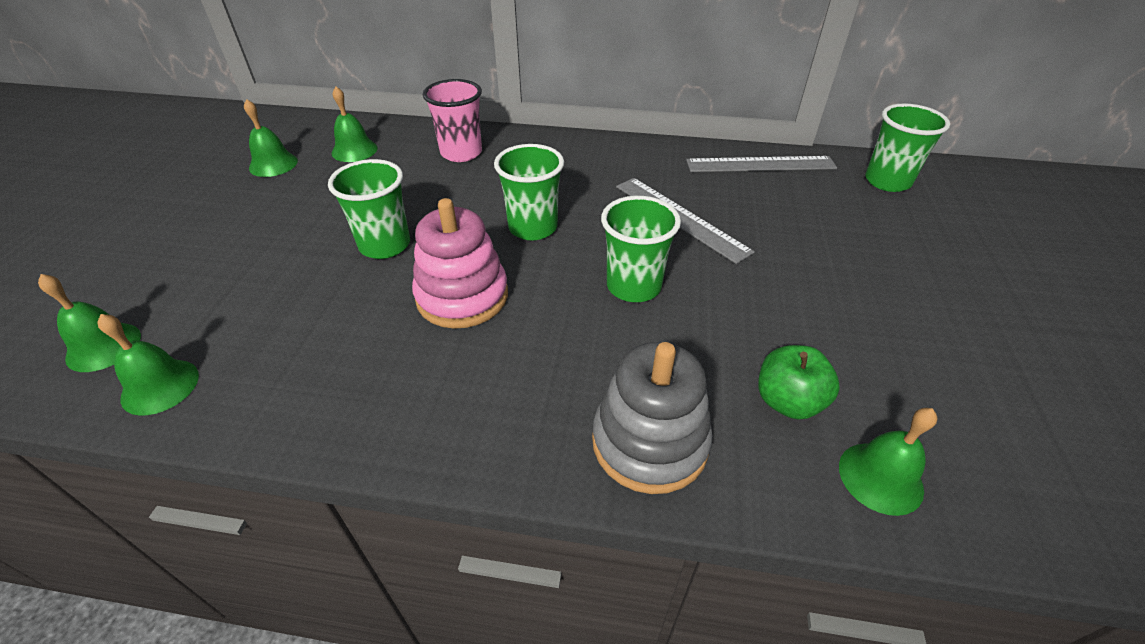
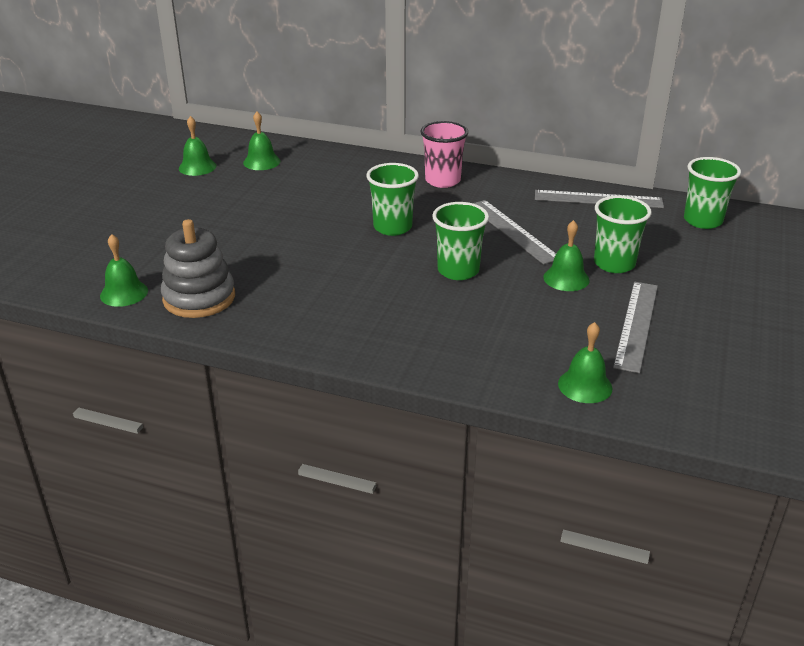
camera: 10 degrees right, 10 degrees down
(103, 346) = (85, 269): green bell -> green bell (566, 278)
(385, 245) = (278, 228): green cup -> green cup (614, 264)
(461, 153) = (347, 170): pink cup -> pink cup (442, 181)
(462, 296) = (330, 265): pink stacking toy -> none
(649, 442) = (437, 353): grey stacking toy -> grey stacking toy (199, 298)
(788, 401) = (542, 343): green apple -> none
(893, 349) = (636, 325): none -> grey ruler

